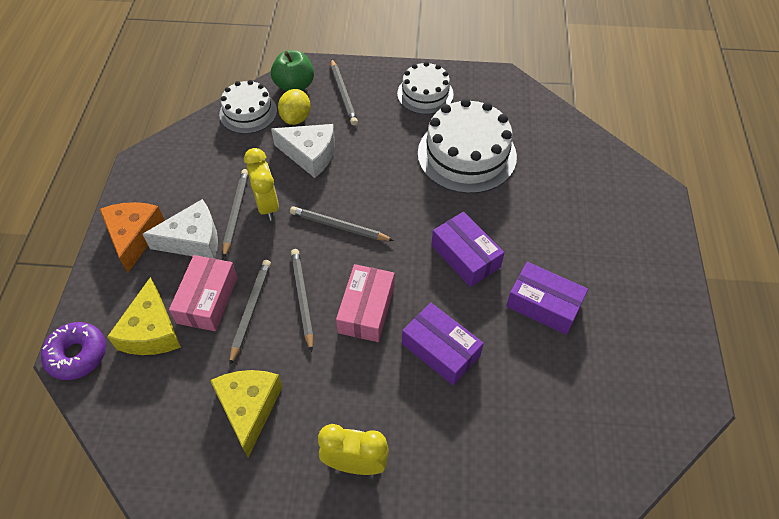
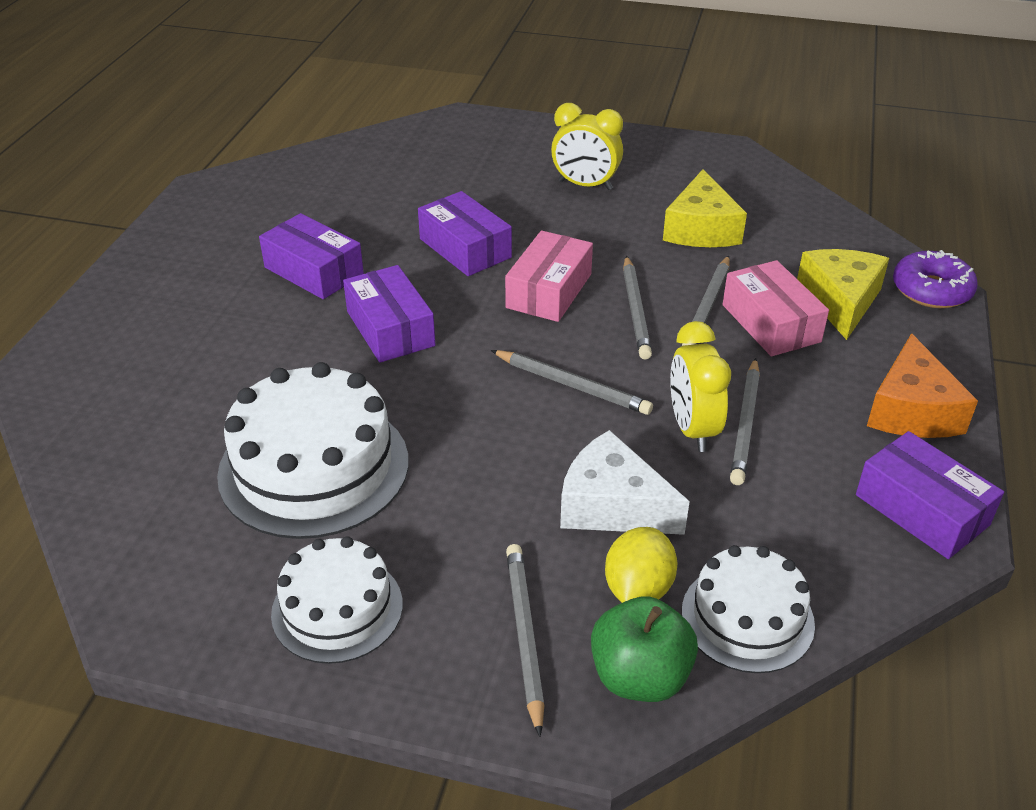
camera: 170 degrees left, 15 degrees down
(152, 173) = (922, 510): none -> purple box
(193, 240) = (810, 394): white cheese -> none
(207, 300) = (770, 323): pink box -> pink box turned 45 degrees counterclockwise

